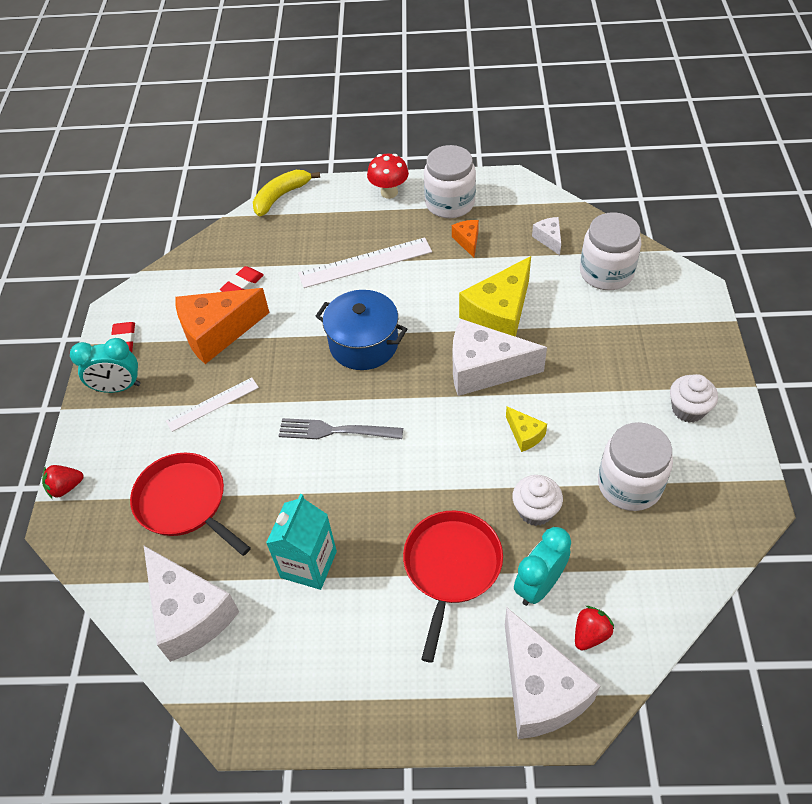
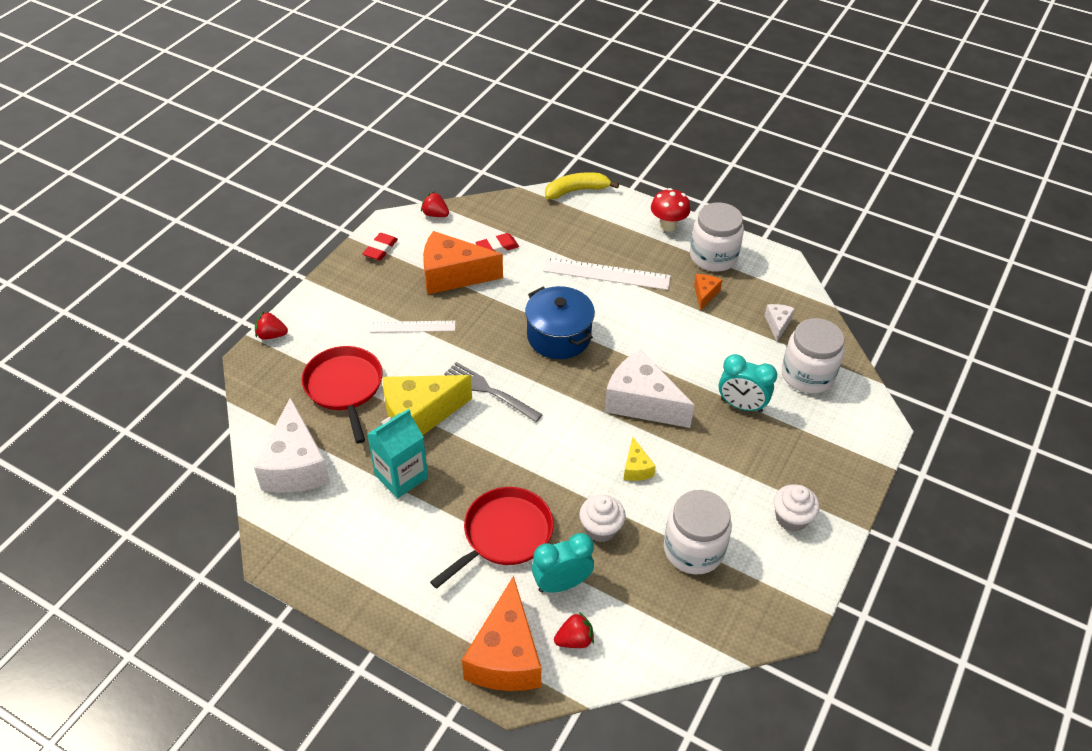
camera: 25 degrees right, 5 degrees down
(118, 387) = (354, 282): turquoise clock -> turquoise clock (741, 405)
(157, 280) = (435, 214): none -> red strawberry
(499, 315) = (686, 366): yellow cheese -> yellow cheese (419, 415)
(540, 689) = (506, 656): white cheese -> orange cheese

